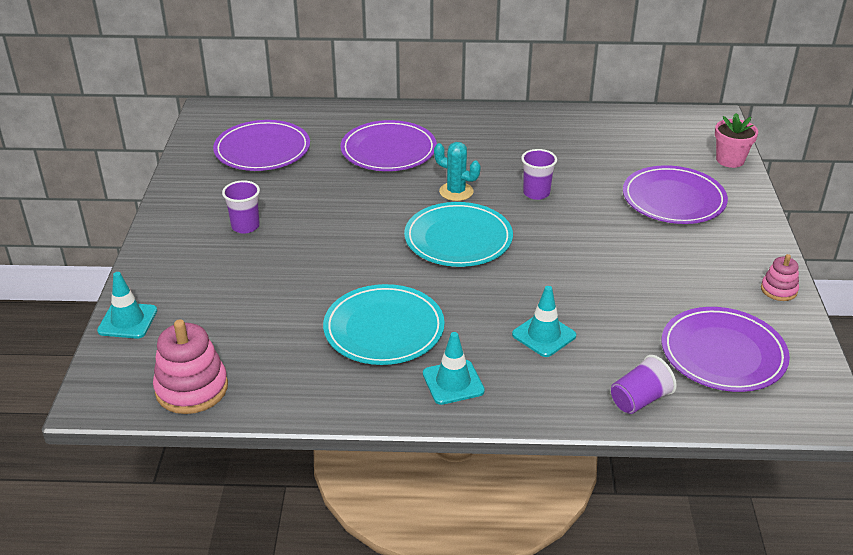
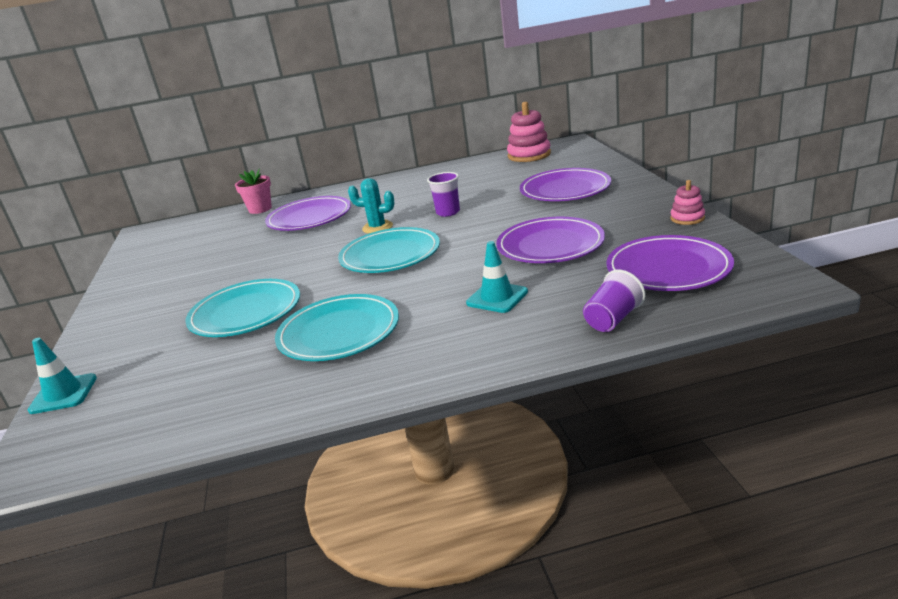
camera: 10 degrees left, 10 degrees down
(192, 389) = (139, 433): pink stacking toy -> pink stacking toy (529, 155)
(245, 226) = (185, 294): purple cup -> none
(262, 150) = (194, 243): purple plate -> purple plate (550, 245)
(301, 272) = (245, 312): none -> turquoise plate
(453, 382) = (423, 354): turquoise traffic cone -> none
(730, 160) = (596, 159): pink flower pot -> pink flower pot (260, 209)

